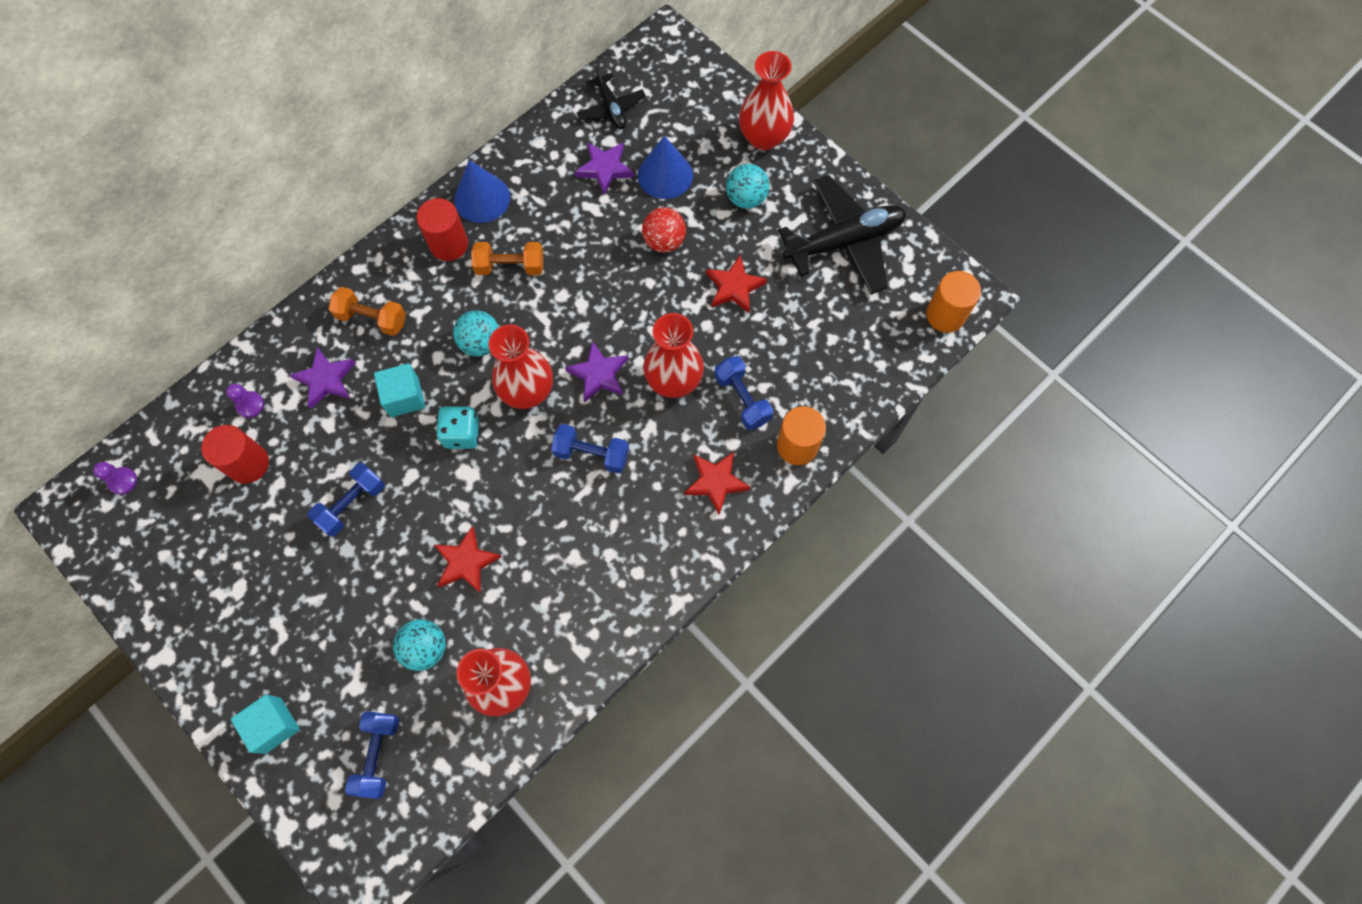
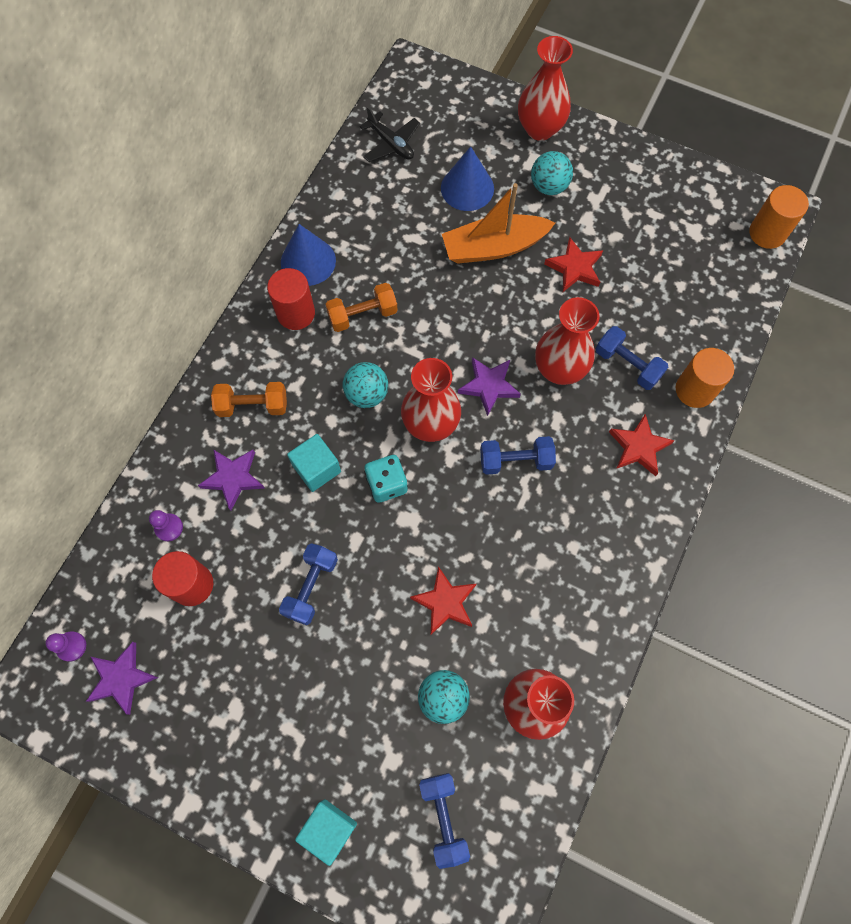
camera: 20 degrees left, 0 degrees up
(605, 168) = (410, 199): purple star -> purple star (121, 678)
(664, 241) = (493, 247): red ball -> orange boat
(844, 242) = (652, 197): black plane -> none

